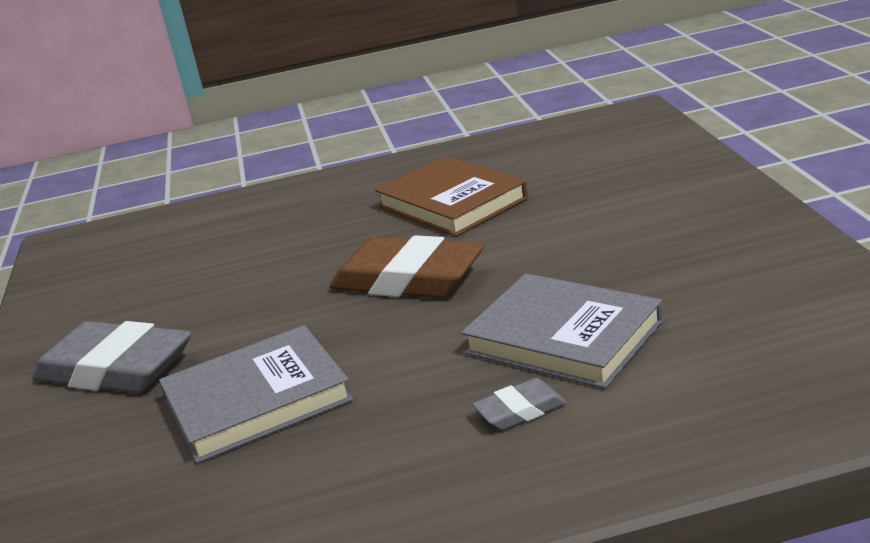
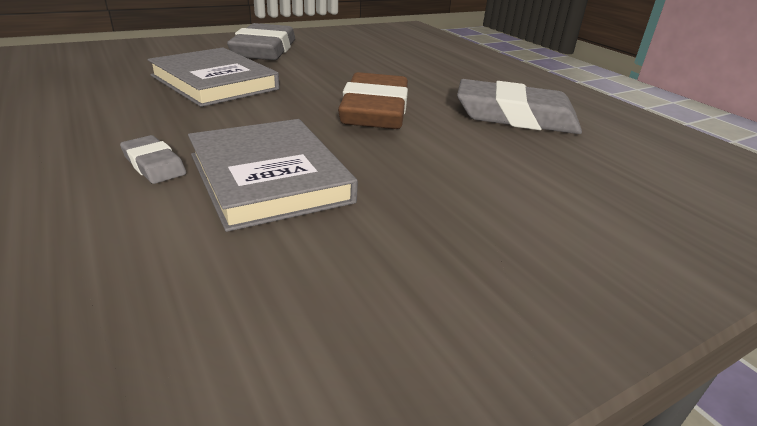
camera: 65 degrees right, 5 degrees up
(452, 203) = (515, 116): brown book -> grey eraser
(564, 337) = (269, 178): grey book -> grey book turned 45 degrees counterclockwise

